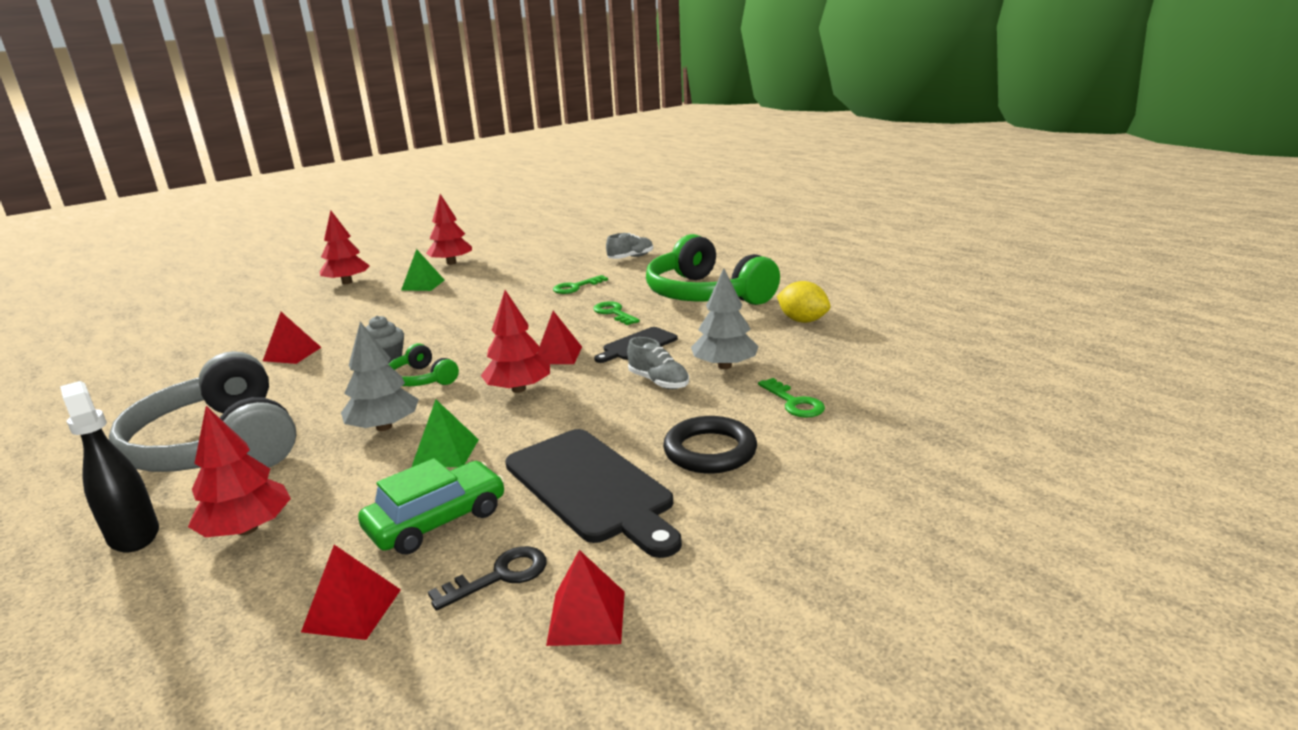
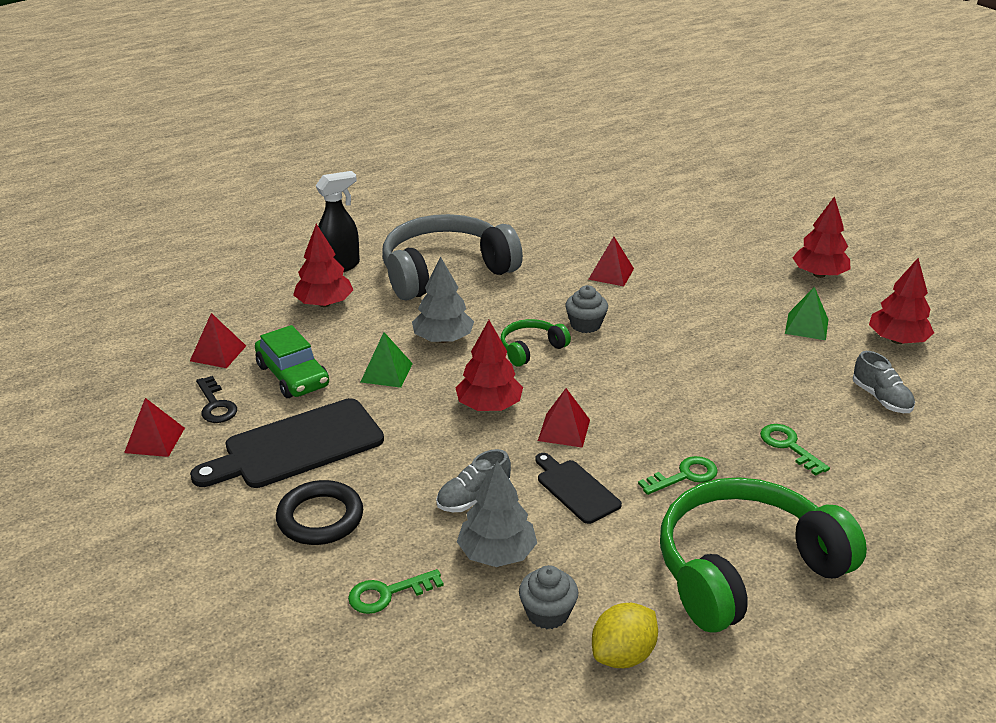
camera: 95 degrees right, 10 degrees up
(631, 257) = (930, 505): grey shoe -> grey shoe (881, 398)
(779, 344) = (547, 613): none -> grey cupcake

